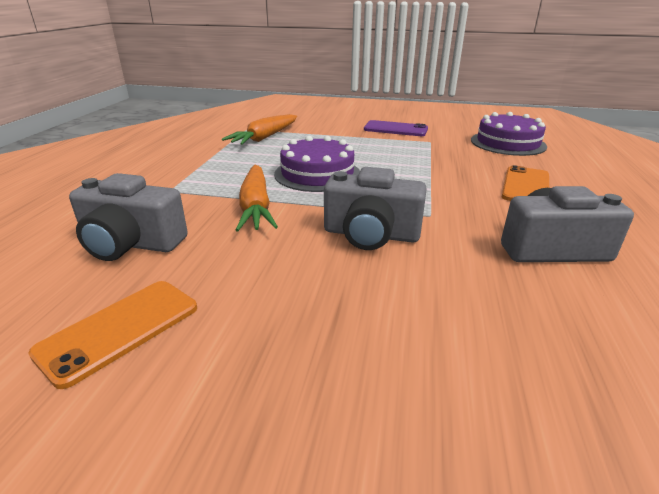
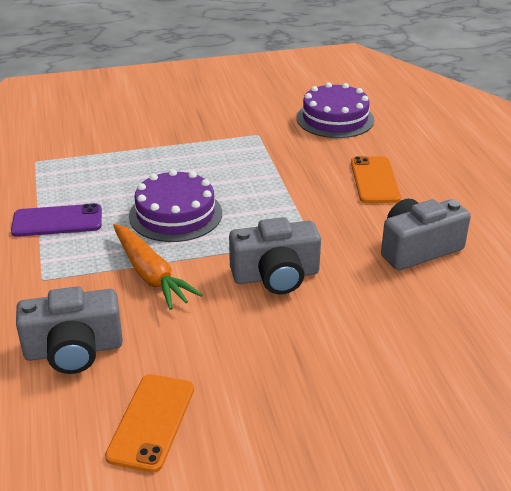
camera: 25 degrees left, 5 degrees up
(265, 137) = (71, 171): orange carrot -> none
(395, 129) = (209, 121): purple phone -> purple phone (57, 221)

